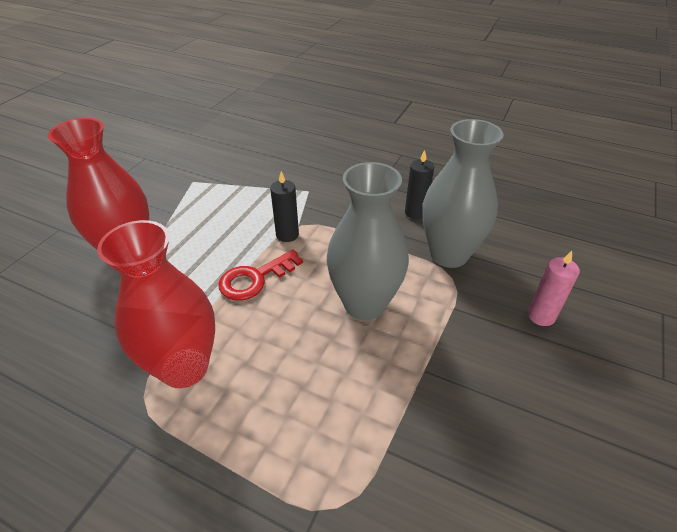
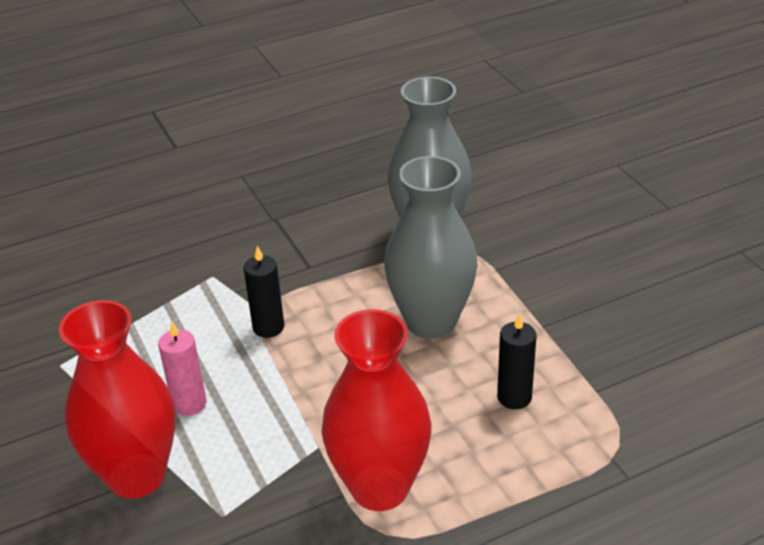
camera: 50 degrees left, 5 degrees down
(255, 279) = (309, 383): red key -> none
(415, 213) = (347, 220): black candle -> black candle (514, 397)
(541, 316) = (555, 226): pink candle -> pink candle (189, 404)

